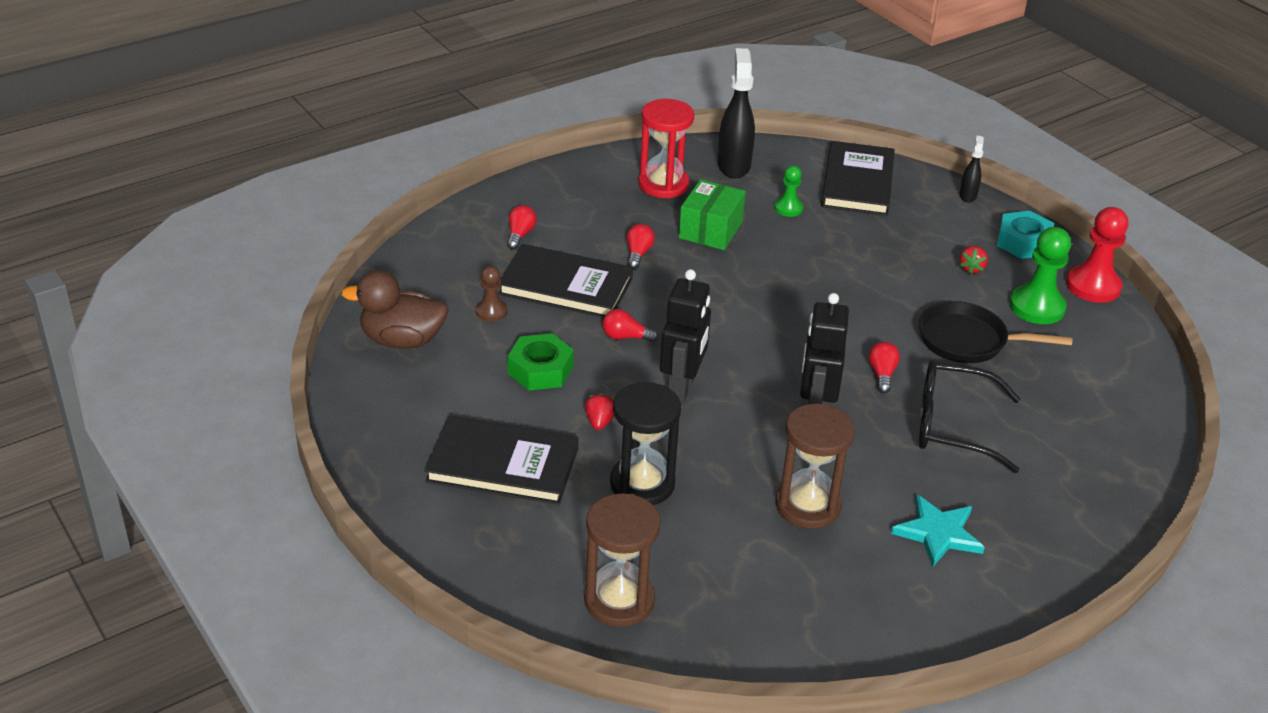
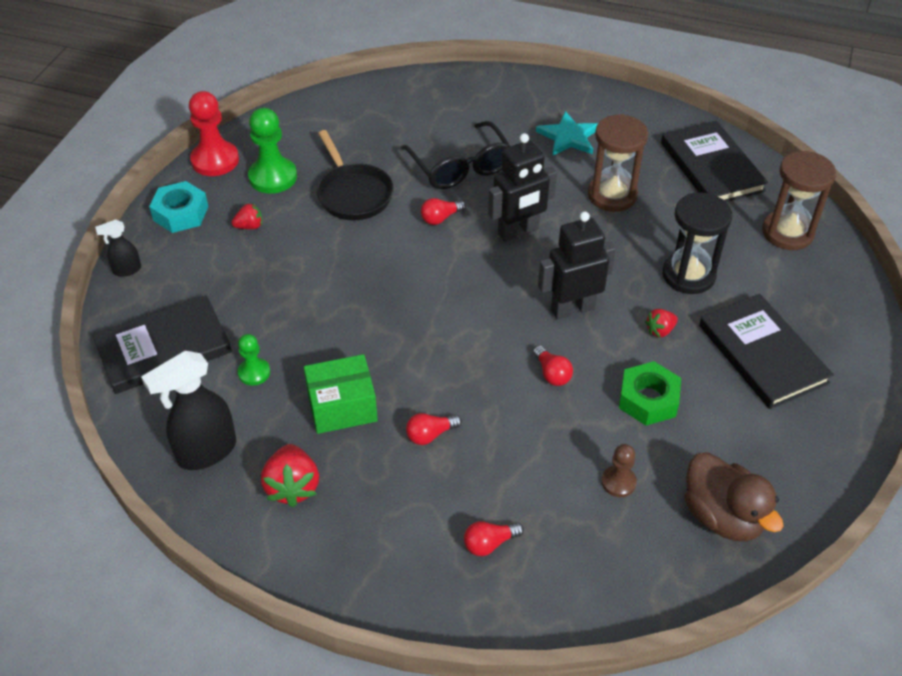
camera: 125 degrees left, 10 degrees up
(566, 286) = (529, 454): black book -> black book (712, 167)
(663, 184) = (292, 487): red hourglass -> red strawberry

